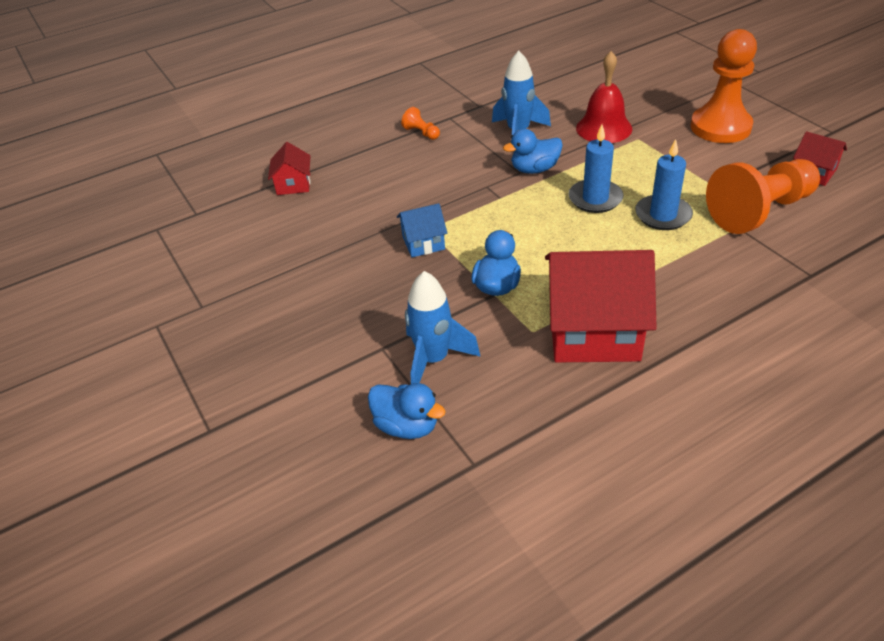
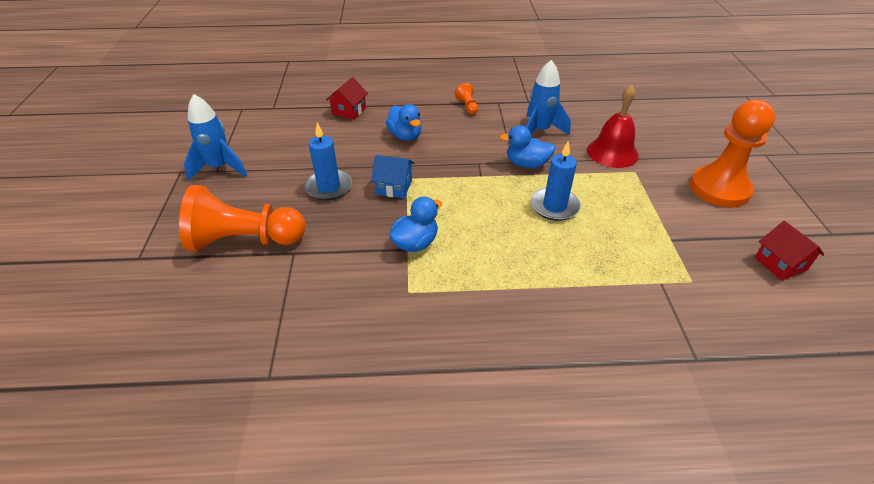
camera: 25 degrees right, 0 degrees up
(407, 426) = (253, 320): blue duck -> blue duck (405, 136)
(433, 360) = (318, 279): blue rocket -> blue rocket (220, 168)
(593, 331) = (455, 315): red house -> none
(663, 215) = (600, 243): blue candle -> blue candle (329, 187)
(760, 211) = (694, 277): orange pawn -> orange pawn (244, 240)

